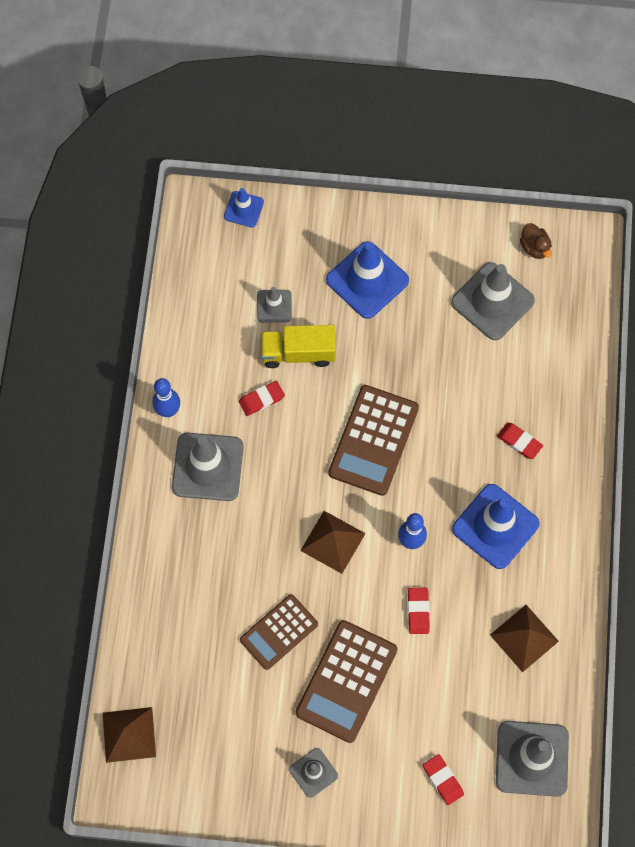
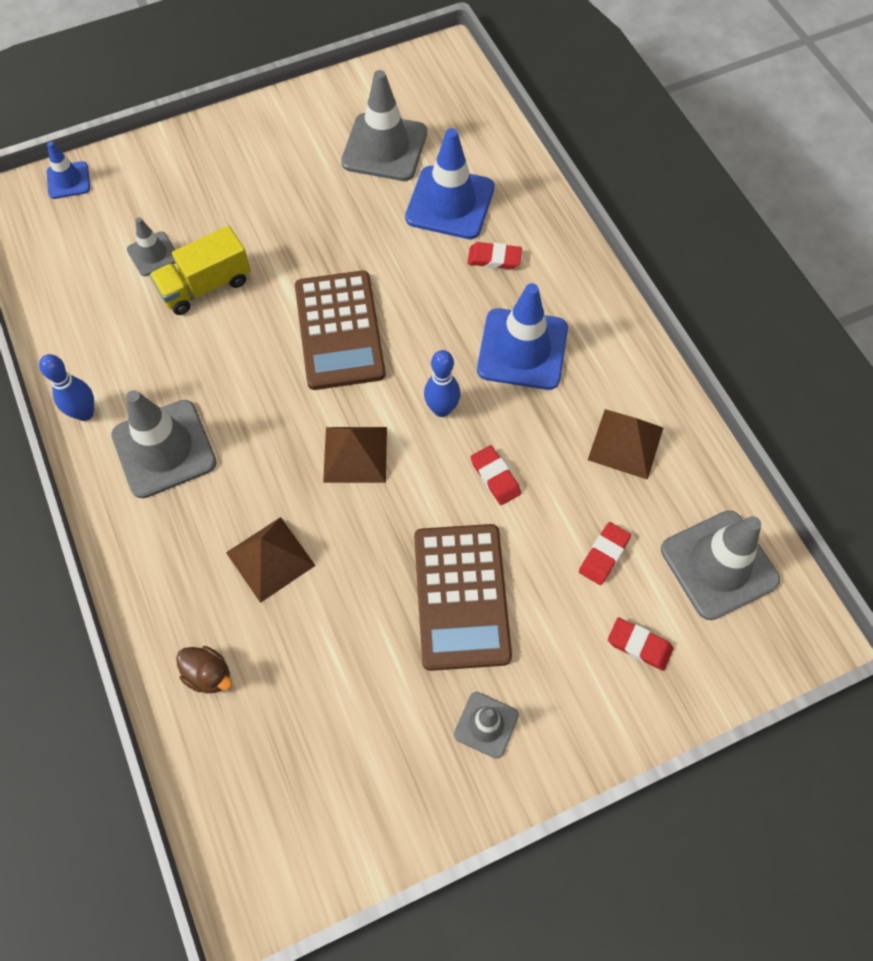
camera: 30 degrees left, 5 degrees down
(129, 734) = (229, 813): brown pyramid -> brown pyramid (270, 559)
(261, 399) = (189, 350): red eraser -> red eraser (604, 555)
(279, 632) = (350, 584): brown calculator -> none
(367, 280) = (242, 186): blue traffic cone -> blue traffic cone (450, 203)
(534, 247) = (396, 84): brown duck -> brown duck (209, 674)

